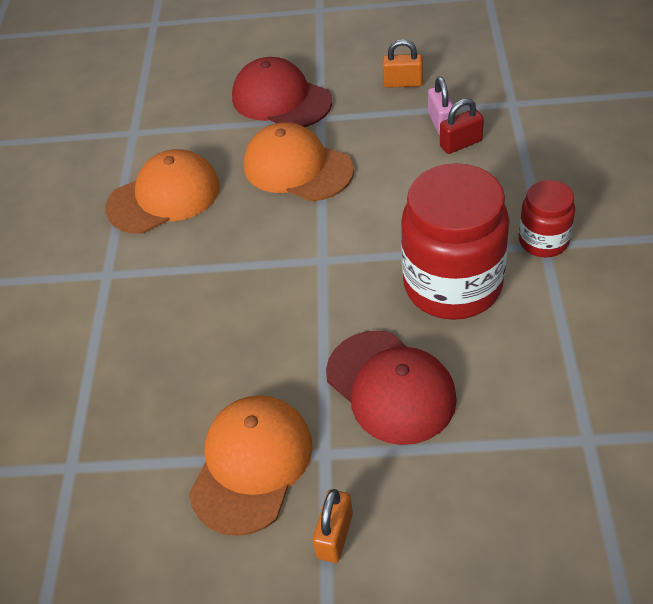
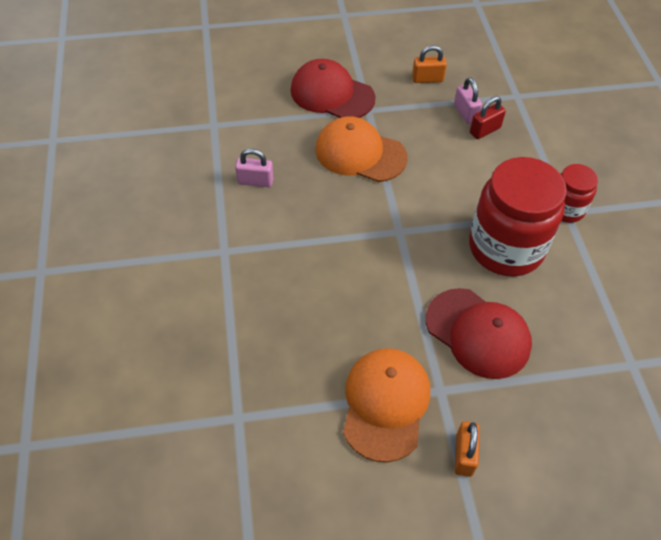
camera: 15 degrees left, 5 degrees up
(164, 197) = (255, 181): orange cap -> pink padlock

